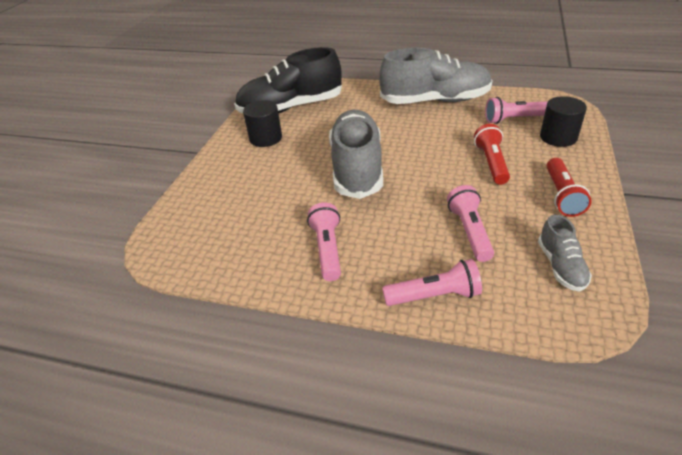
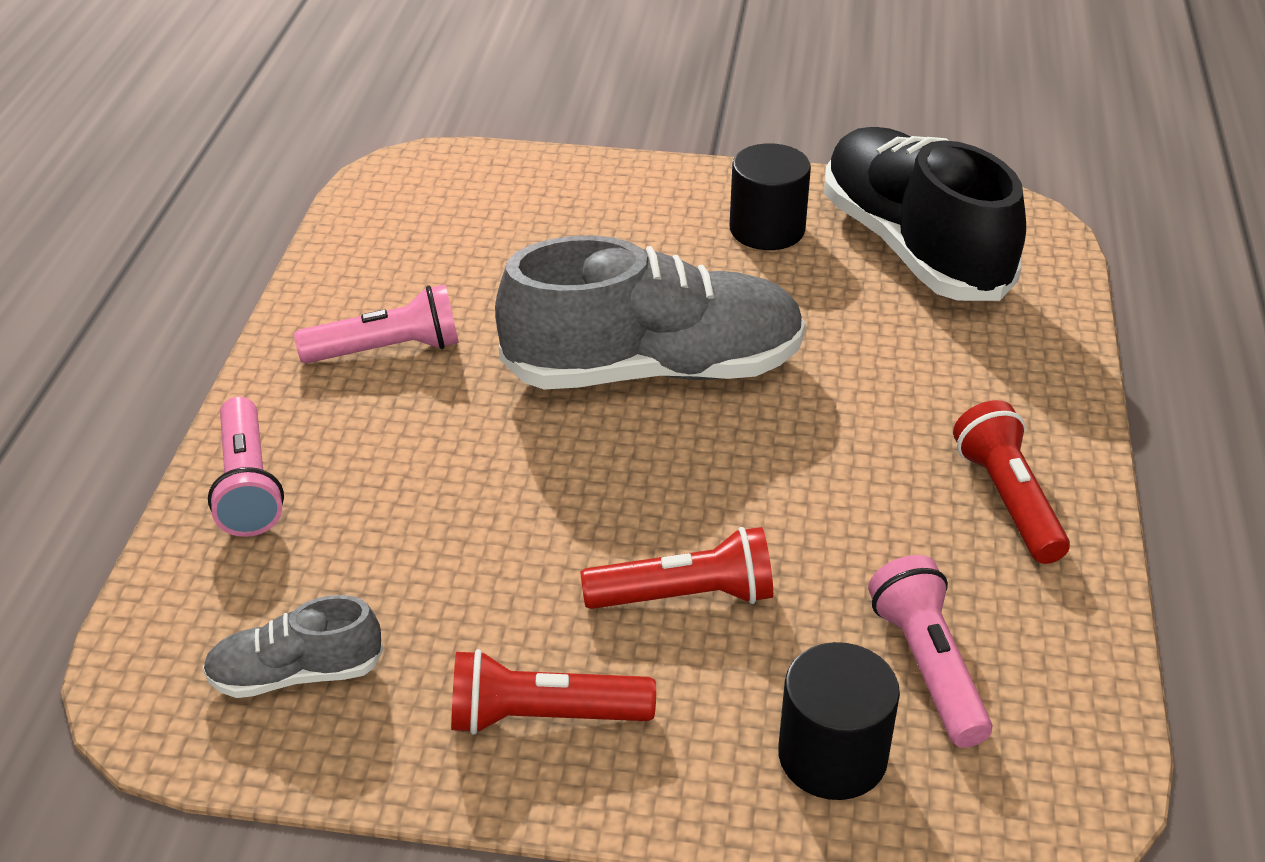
camera: 80 degrees right, 0 degrees up
(435, 101) = (1008, 500): grey shoe -> red flashlight
(470, 232) = (419, 541): pink flashlight -> none

